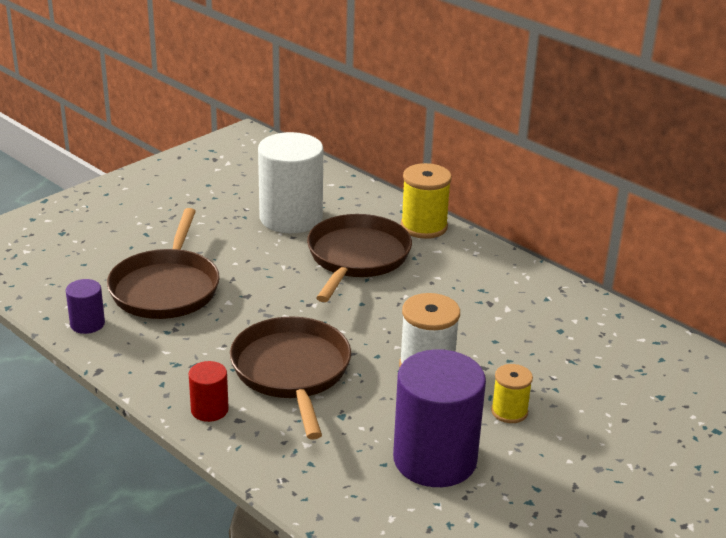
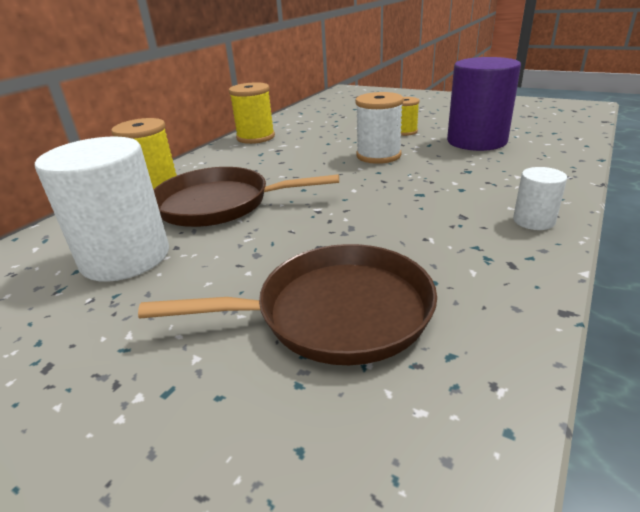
camera: 100 degrees left, 0 degrees up
(87, 324) = (480, 364): purple cylinder -> none
(209, 410) = (533, 221): red cylinder -> white cylinder
(292, 371) = (433, 197): brown pan -> none
(548, 292) = (255, 137): none -> yellow spool

